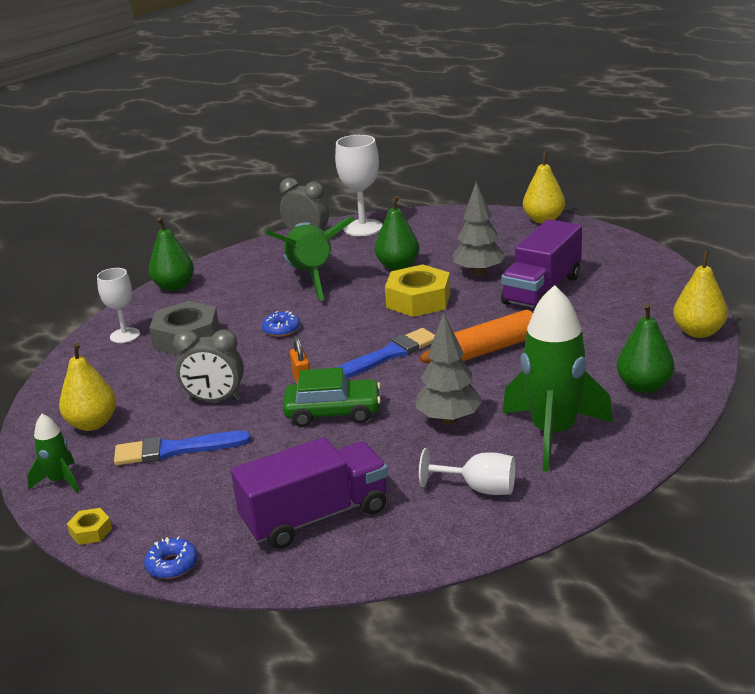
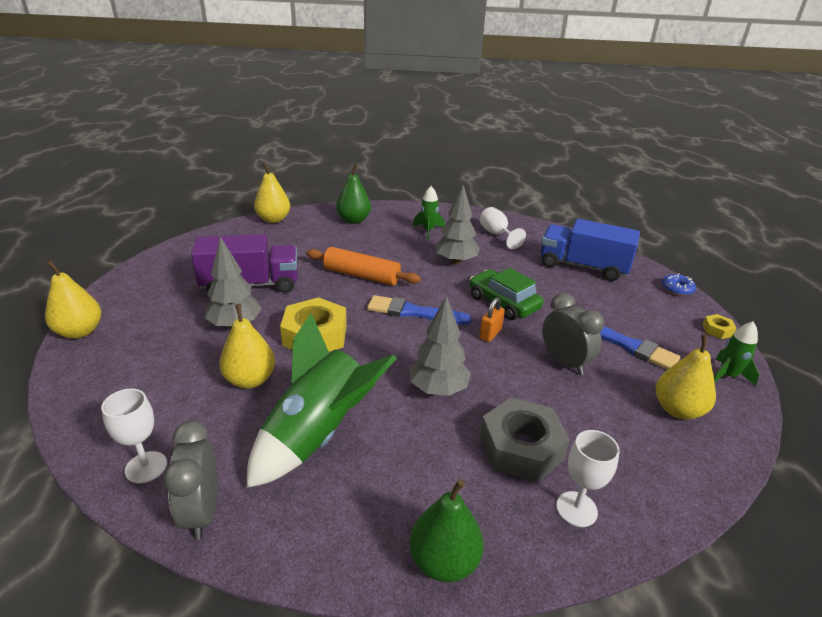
camera: 135 degrees left, 5 degrees up
(281, 329) = (438, 389): blue donut -> grey tree
(315, 516) = (583, 266): purple truck -> blue truck
(363, 228) = (146, 467): white goblet -> white goblet, size x0.65
(398, 266) = (250, 380): green pear -> yellow pear
(553, 433) = (428, 231): green rocket -> green rocket, size x0.48

